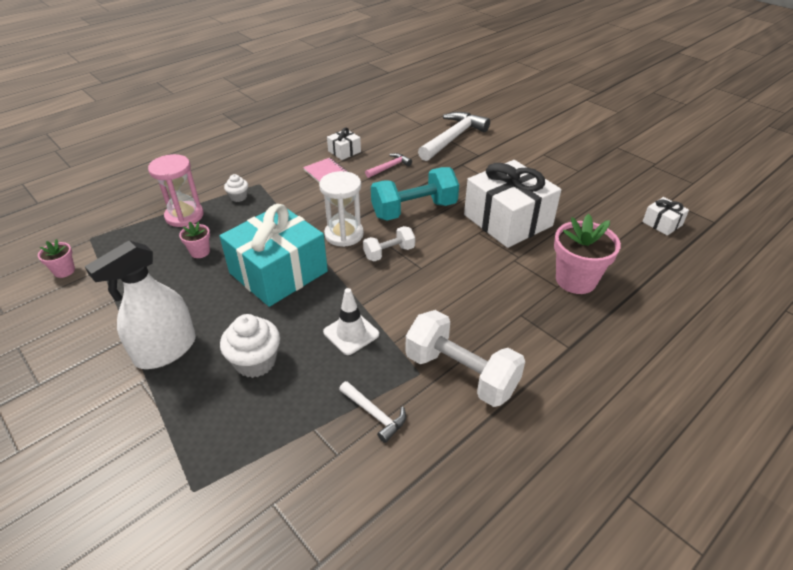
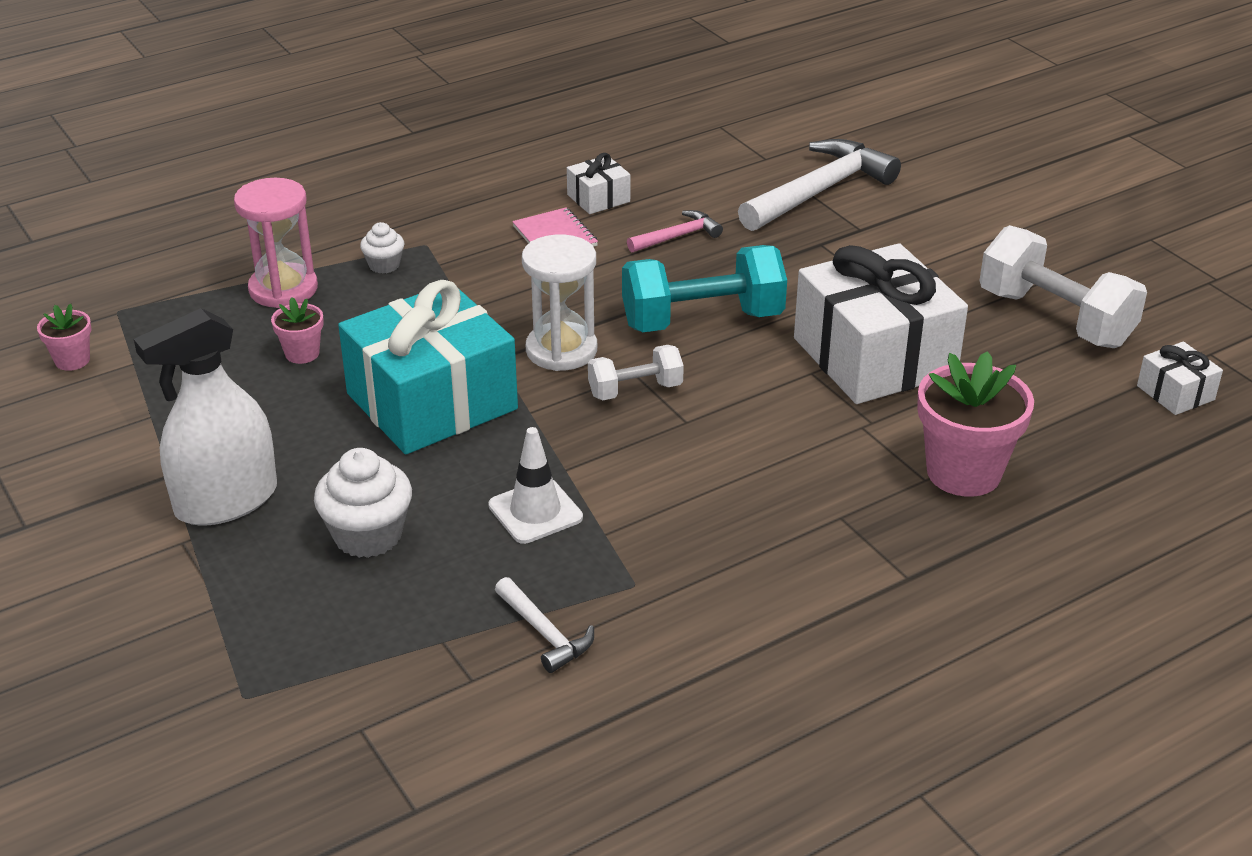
camera: 10 degrees right, 5 degrees down
(461, 374) = (704, 594): white dumbbell -> white dumbbell (1055, 319)

